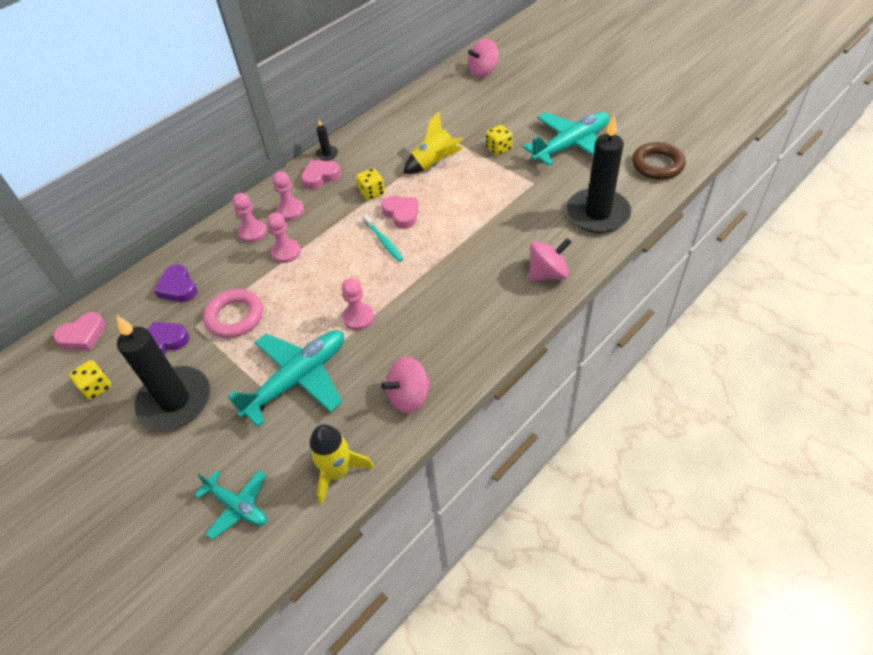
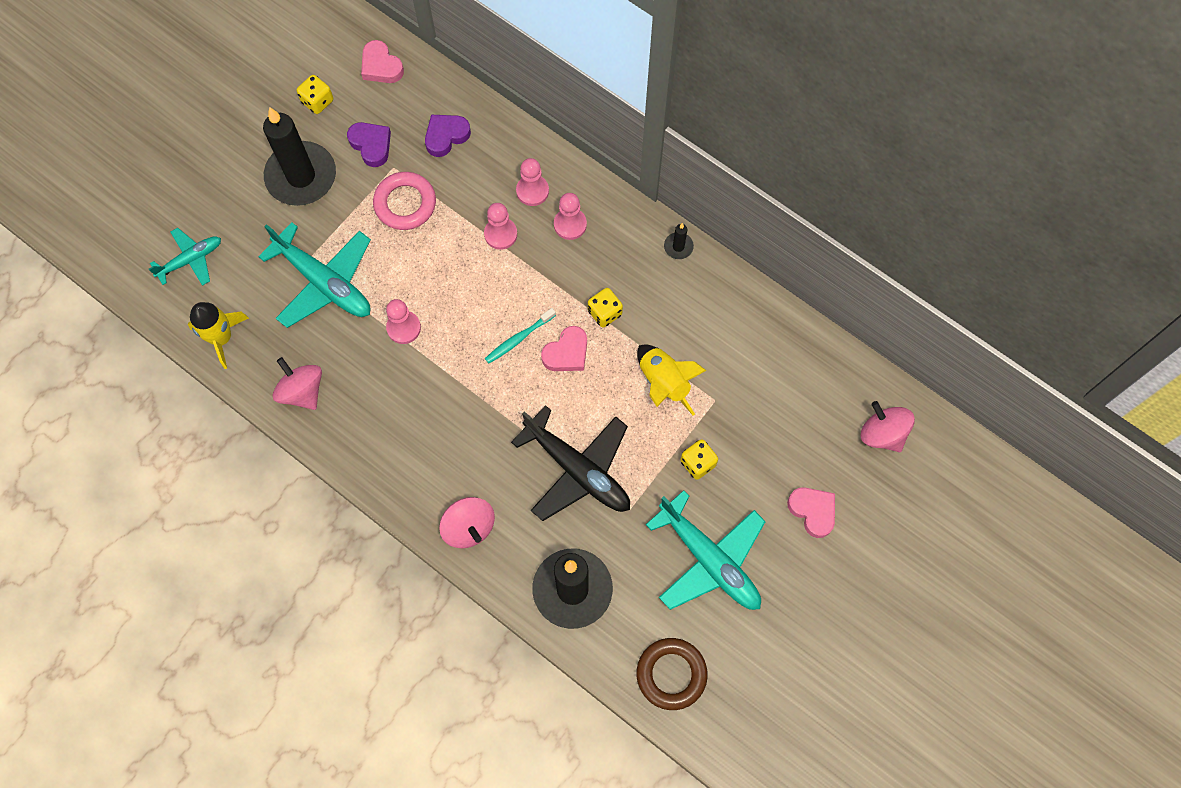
camera: 80 degrees right, 20 degrees up
(237, 506) = (191, 260): turquoise plane -> turquoise plane turned 150 degrees counterclockwise
(320, 177) = (633, 247): pink heart -> pink heart (813, 511)
(500, 209) = (578, 470): none -> black plane

